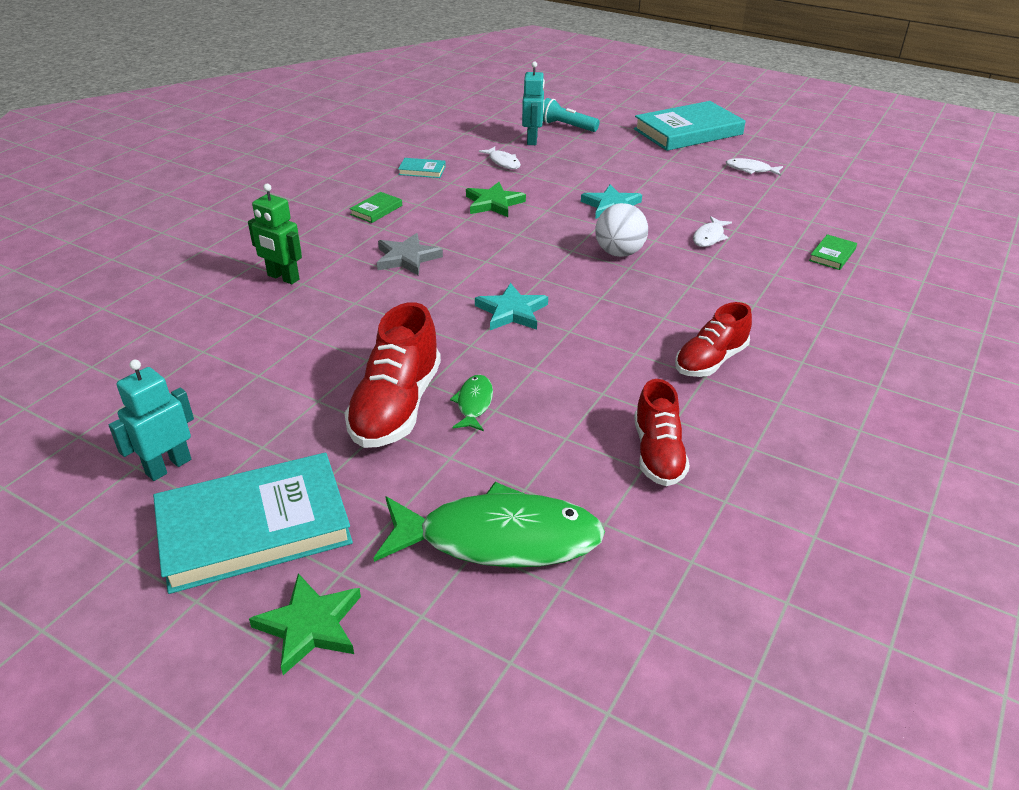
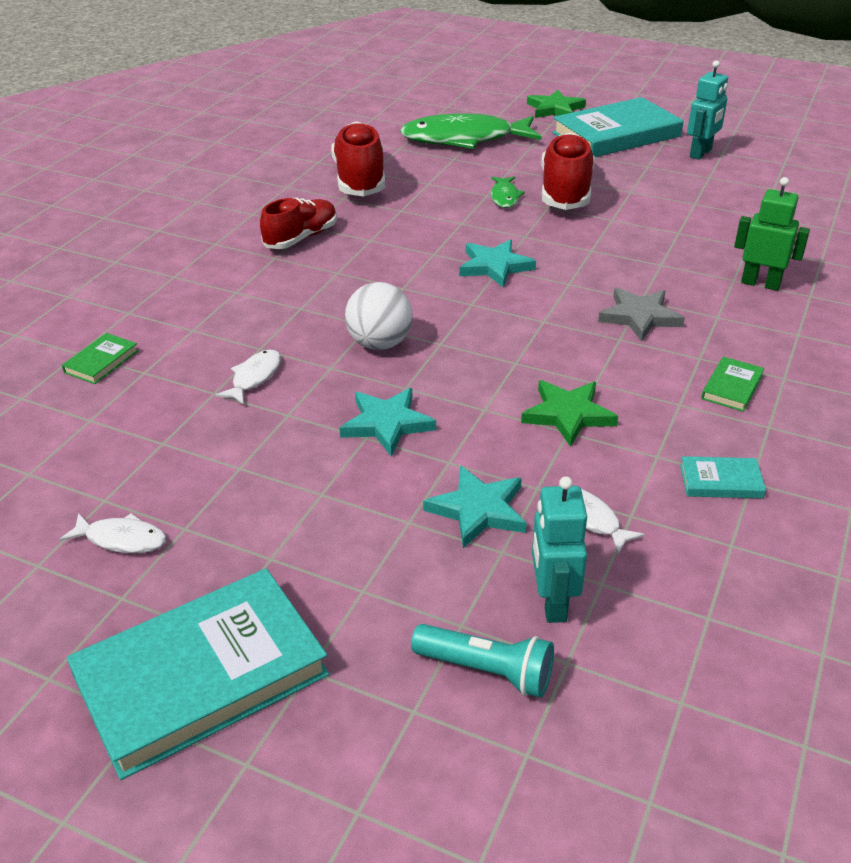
camera: 175 degrees right, 0 degrees up
(560, 168) = (478, 510): none -> turquoise star
(657, 453) = (360, 179): red shoe -> red shoe, size x1.51

